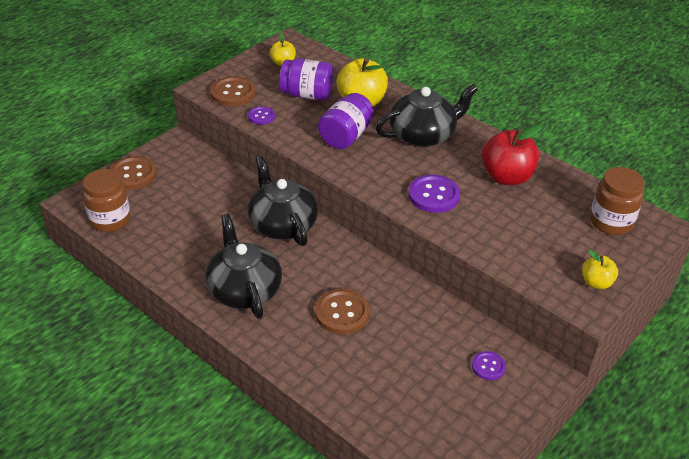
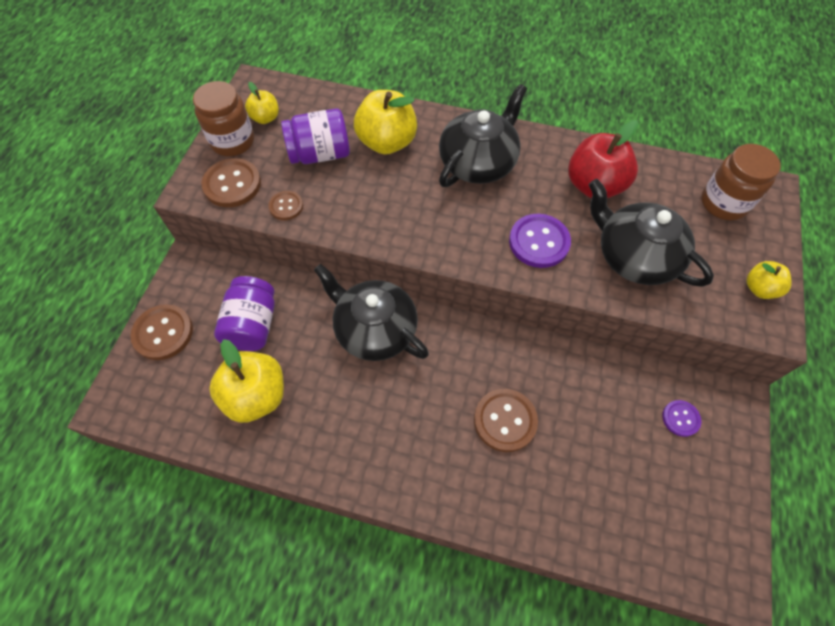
camera: 25 degrees left, 20 degrees up
(110, 220) = (173, 412): brown jar -> brown jar (232, 141)
(171, 231) = (256, 396): none -> yellow apple
(244, 289) = (385, 439): black teapot -> black teapot (634, 256)
(261, 116) = (286, 206): purple button -> brown button
(346, 136) = (398, 198): purple jar -> purple jar (252, 325)

